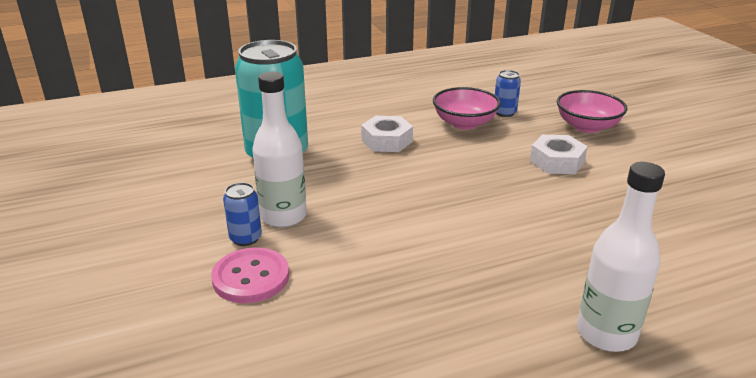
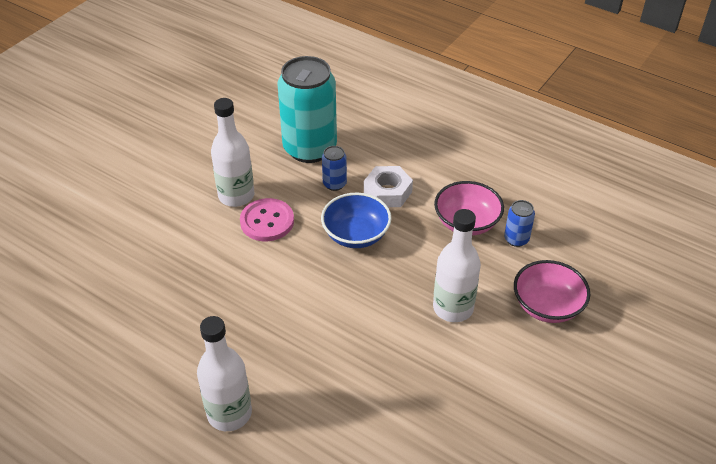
camera: 55 degrees right, 15 degrees up
(245, 238) = (199, 193): blue can -> blue can (334, 184)
(251, 277) = (163, 219): pink button -> pink button (267, 221)
(421, 172) = (356, 235): none -> blue bowl
(557, 161) = (453, 308): white nut -> white bottle

